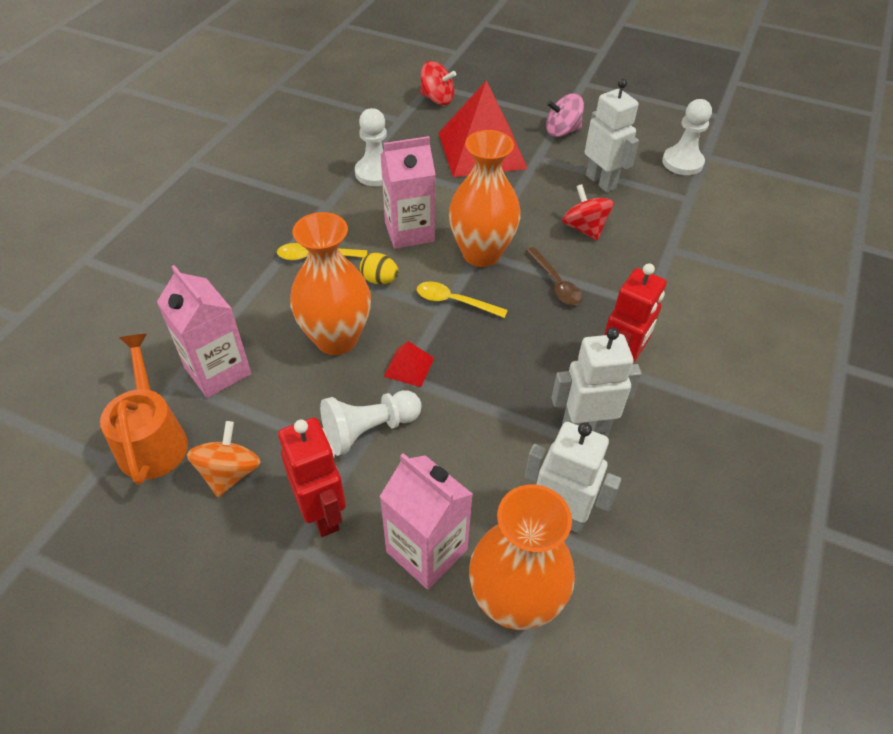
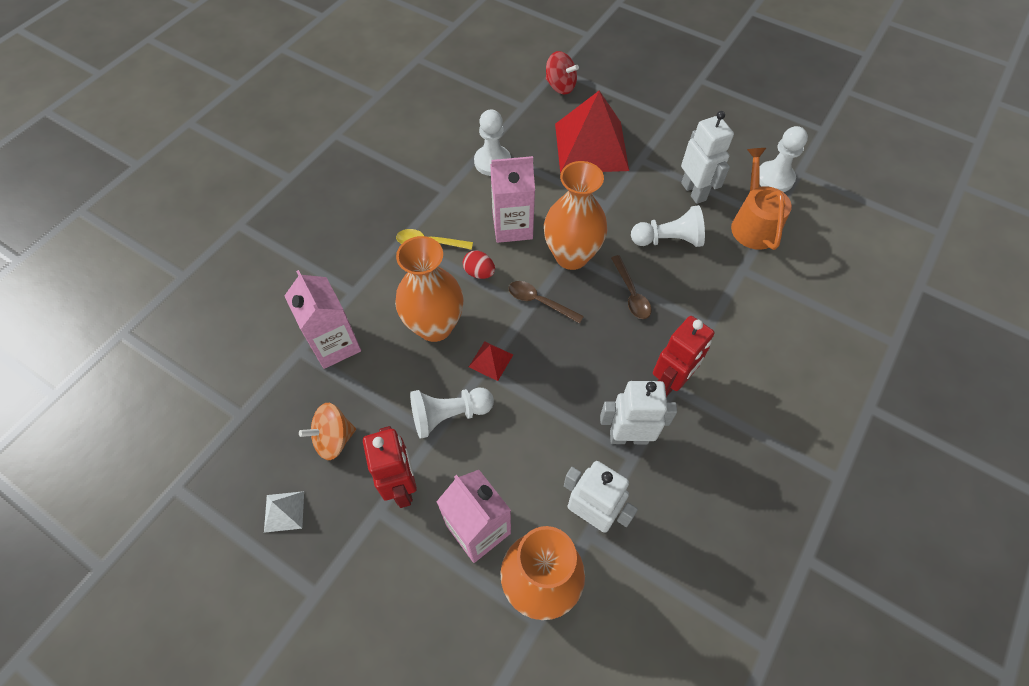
camera: 10 degrees right, 10 degrees up
(152, 440) = (277, 401): orange watering can -> orange watering can (753, 224)
(175, 564) = (284, 511): none -> white pyramid
(230, 473) = (334, 439): orange spinning top -> orange spinning top turned 135 degrees counterclockwise
(379, 280) = (479, 272): yellow egg -> red egg
(454, 301) = (540, 302): yellow spoon -> brown spoon
(562, 131) = (669, 132): pink spinning top -> none
(584, 228) = (668, 240): red spinning top -> white pawn

